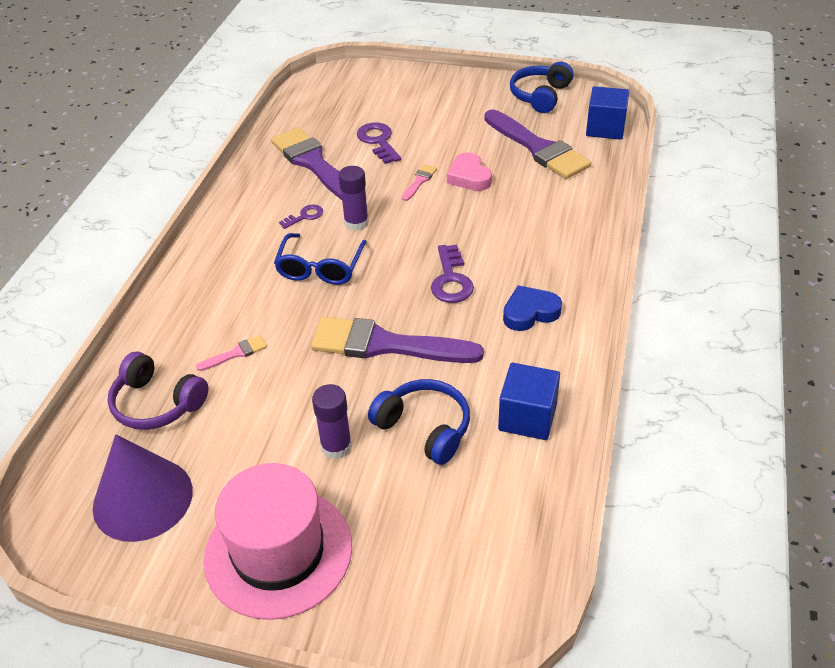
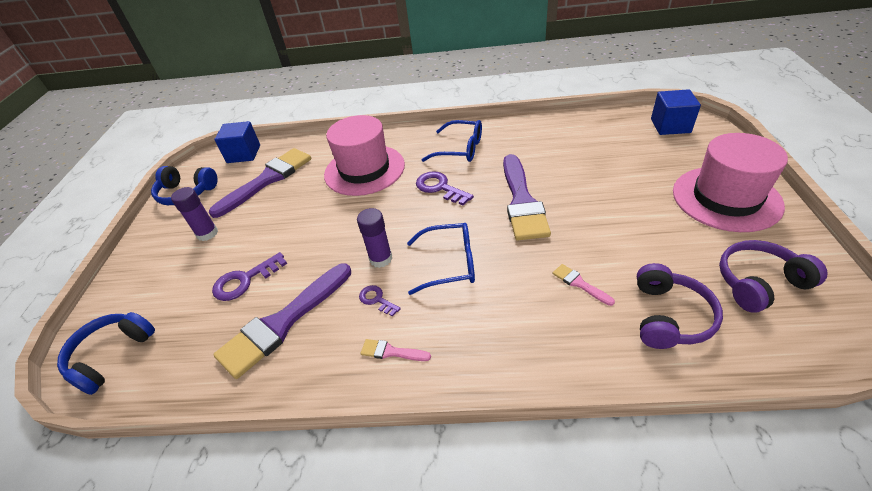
camera: 100 degrees left, 0 degrees up
(143, 498) = (759, 283): purple cone -> purple headphones
(336, 446) = (628, 198): purple glue stick -> purple glue stick (207, 233)
(419, 181) = (314, 234): pink brush -> pink brush (391, 352)
(424, 428) = (584, 167): blue headphones -> blue headphones (111, 355)
(451, 280) = (440, 188): purple key -> purple key turned 120 degrees counterclockwise
(469, 177) = (307, 207): pink heart -> none
(522, 222) = (364, 170): none -> pink hat
(527, 417) = (549, 134): blue cube -> blue cube (670, 126)
(530, 312) = (460, 149): blue heart -> blue glasses

